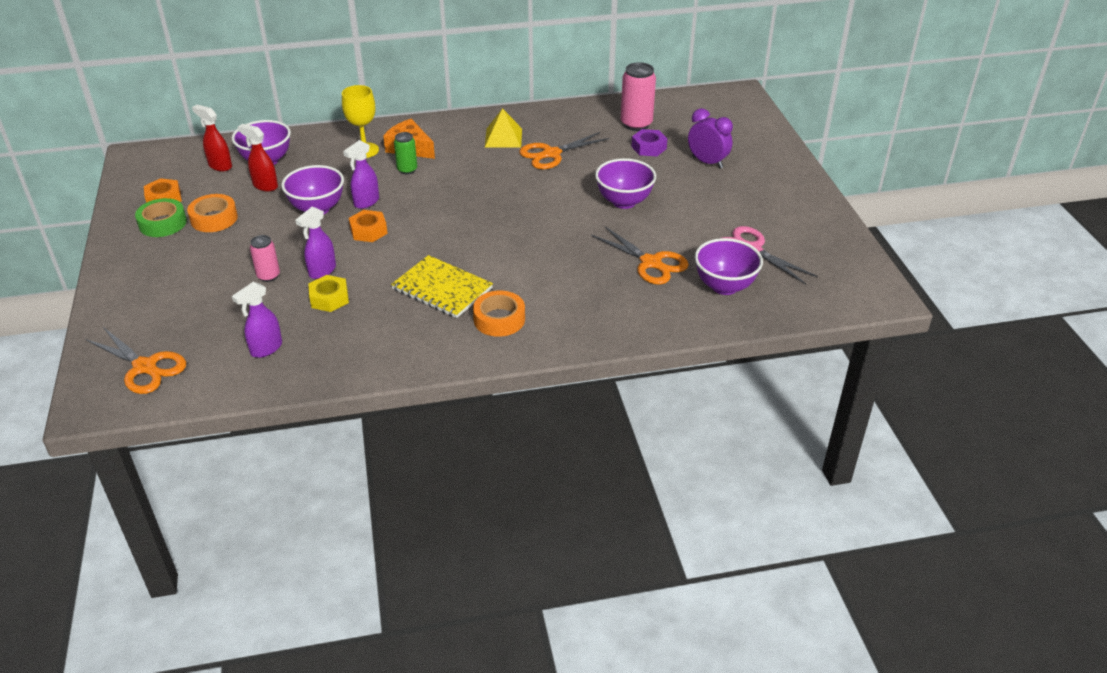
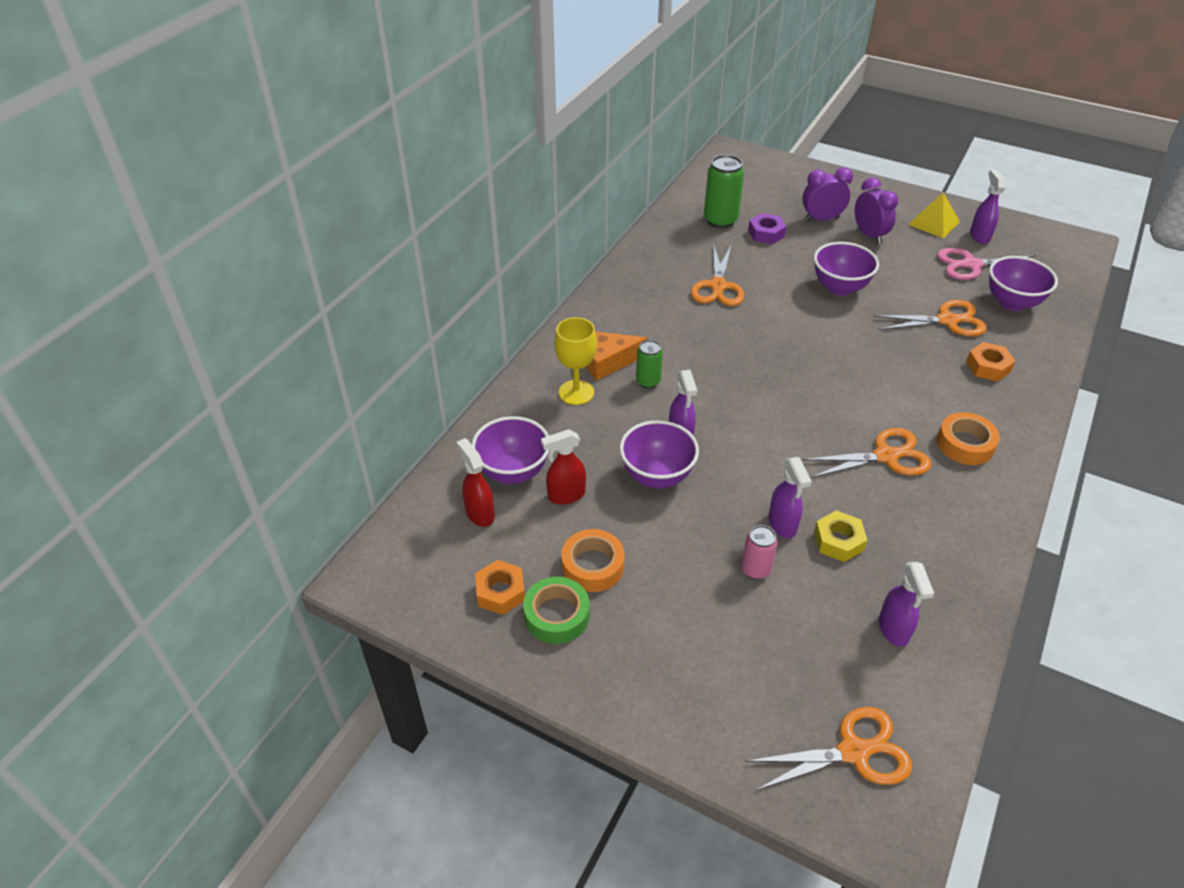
camera: 50 degrees left, 5 degrees up
(220, 166) = (480, 513): red spray bottle -> red spray bottle turned 75 degrees clockwise
(368, 231) = (737, 459): orange nut -> orange nut (988, 367)
(442, 288) = (885, 456): yellow notebook -> orange scissors
(503, 137) = (657, 298): yellow pyramid -> yellow pyramid (933, 223)
(636, 124) = (720, 220): pink can -> green can
(718, 190) = (869, 235): none -> purple clock
(804, 240) = (979, 236): none -> purple spray bottle

